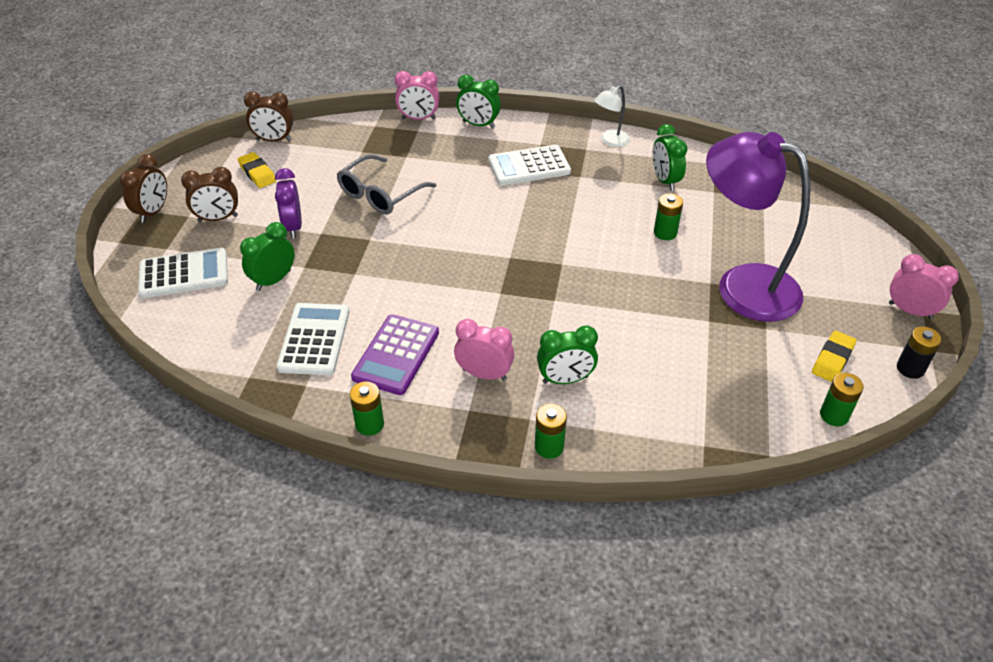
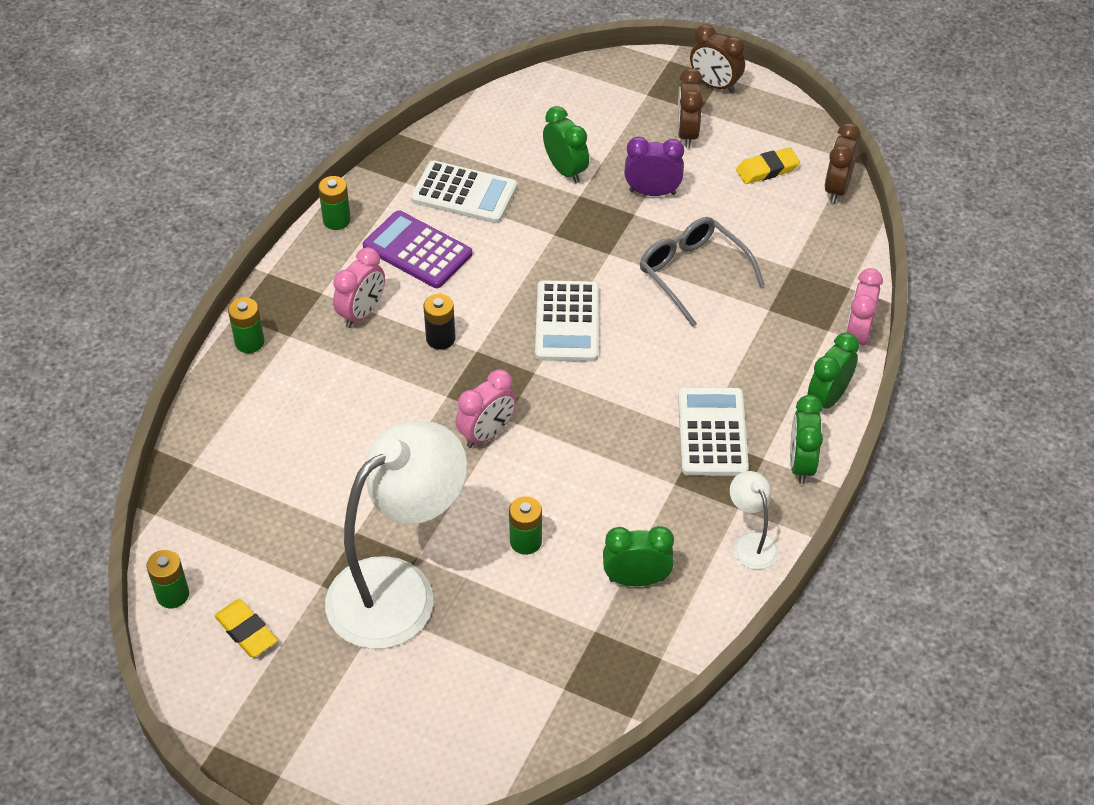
camera: 105 degrees right, 5 degrees up
(184, 274) = (599, 106): white calculator -> white calculator (567, 322)
(565, 379) = (326, 376): green clock -> green clock (801, 464)
(742, 286) = (399, 589): purple lamp -> white lamp
(910, 311) = (283, 759): pink clock -> pink clock (487, 434)
(910, 368) = (198, 706): black battery -> black battery (440, 339)

